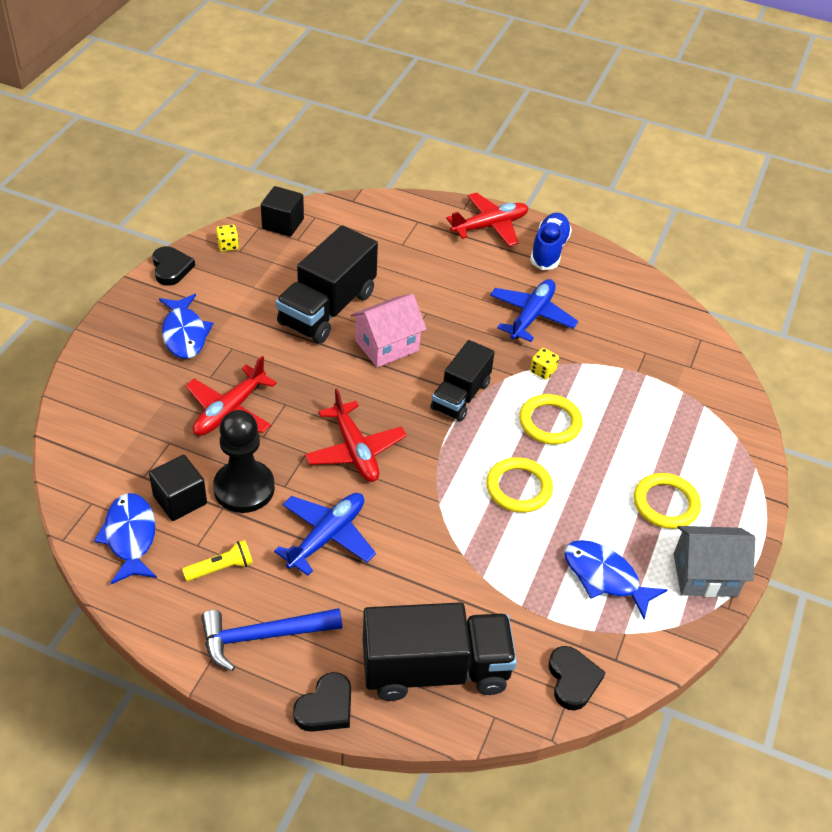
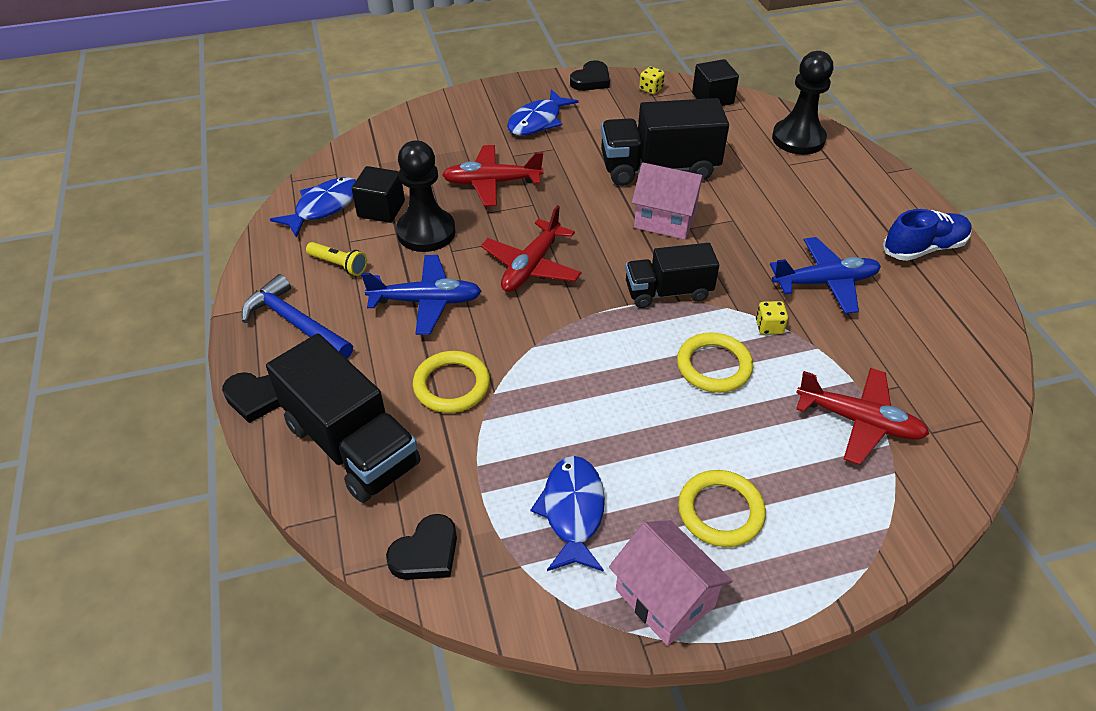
camera: 55 degrees right, 0 degrees up
(382, 219) = (798, 139): none -> black pawn
(490, 226) = (891, 198): red plane -> red plane (859, 421)
(519, 488) = (610, 388): yellow ring -> yellow ring (452, 385)
(705, 575) = (665, 598): grey house -> pink house

